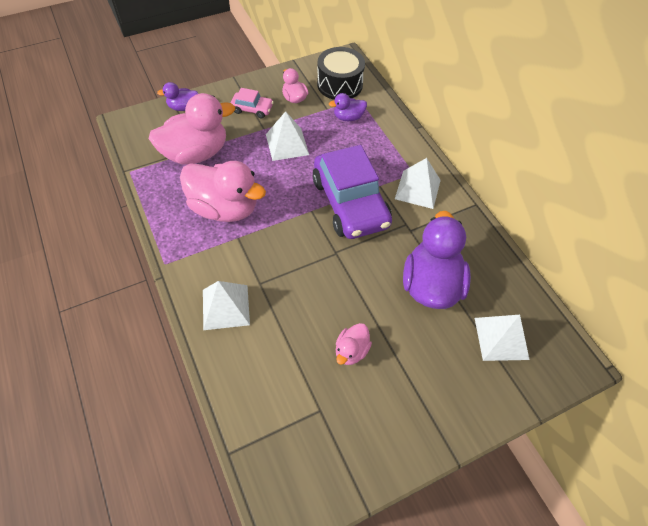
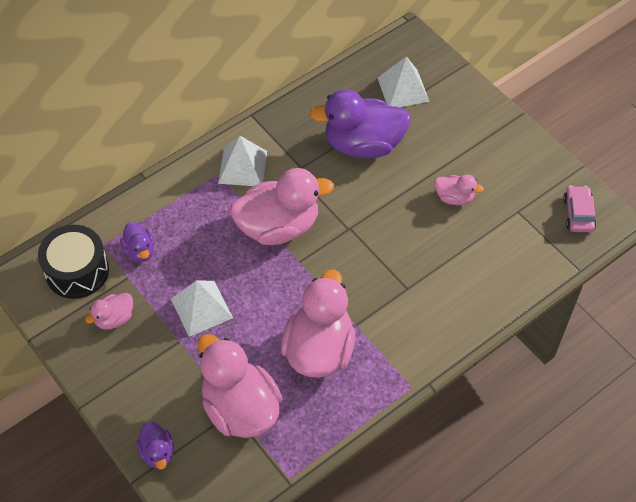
camera: 100 degrees left, 0 degrees up
(226, 307) = (444, 312): white pyramid -> none
(252, 109) = (145, 364): pink car -> pink car (578, 214)
(350, 203) = (278, 226): purple car -> pink duck

